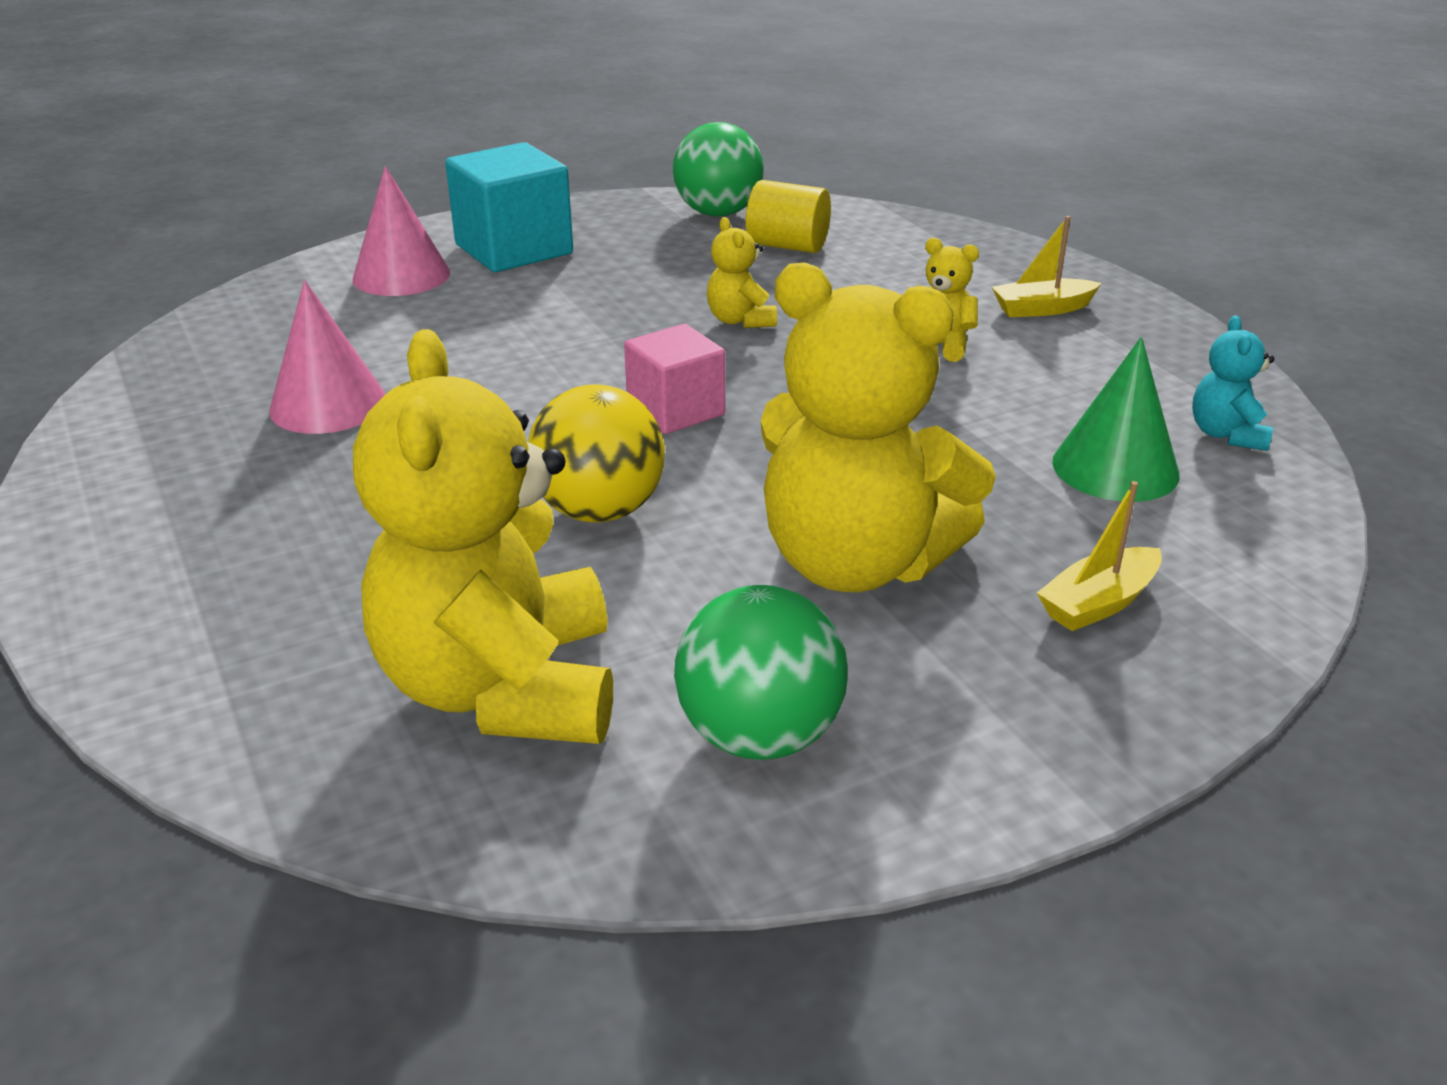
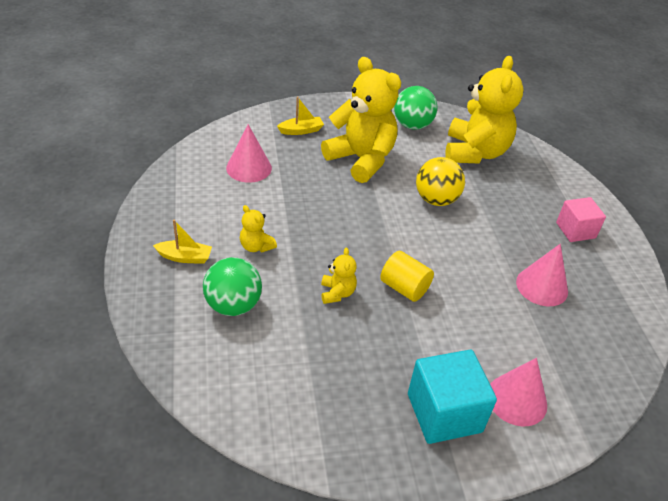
camera: 165 degrees left, 10 degrees up
(675, 410) = (392, 239): pink cube -> pink cube (575, 230)
(718, 213) = (292, 423): green ball -> green ball (233, 305)
(787, 246) = (271, 361): yellow cylinder -> yellow cylinder (404, 288)
(1115, 468) = (249, 168): green cone -> pink cone
(1226, 434) = (194, 169): turquoise teddy bear -> none

